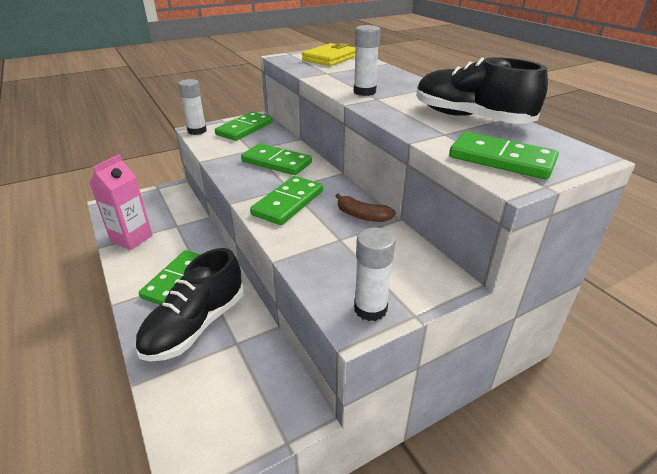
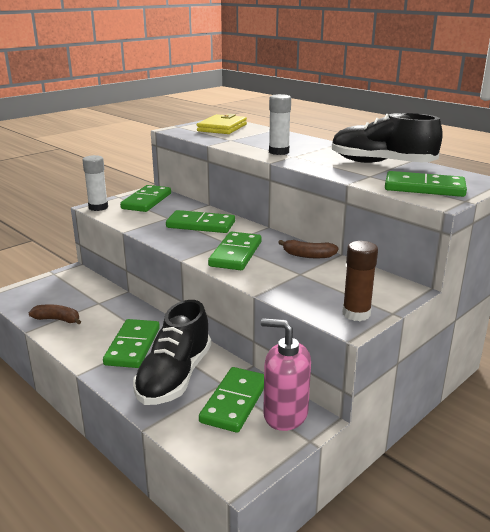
camera: 15 degrees left, 10 degrees down
(132, 238) = (57, 320): pink carton -> brown banana
(236, 370) = (235, 402): none -> green domino
(278, 399) = (285, 414): none -> pink soap dispenser
(370, 309) = (356, 314): white glue stick -> brown glue stick

